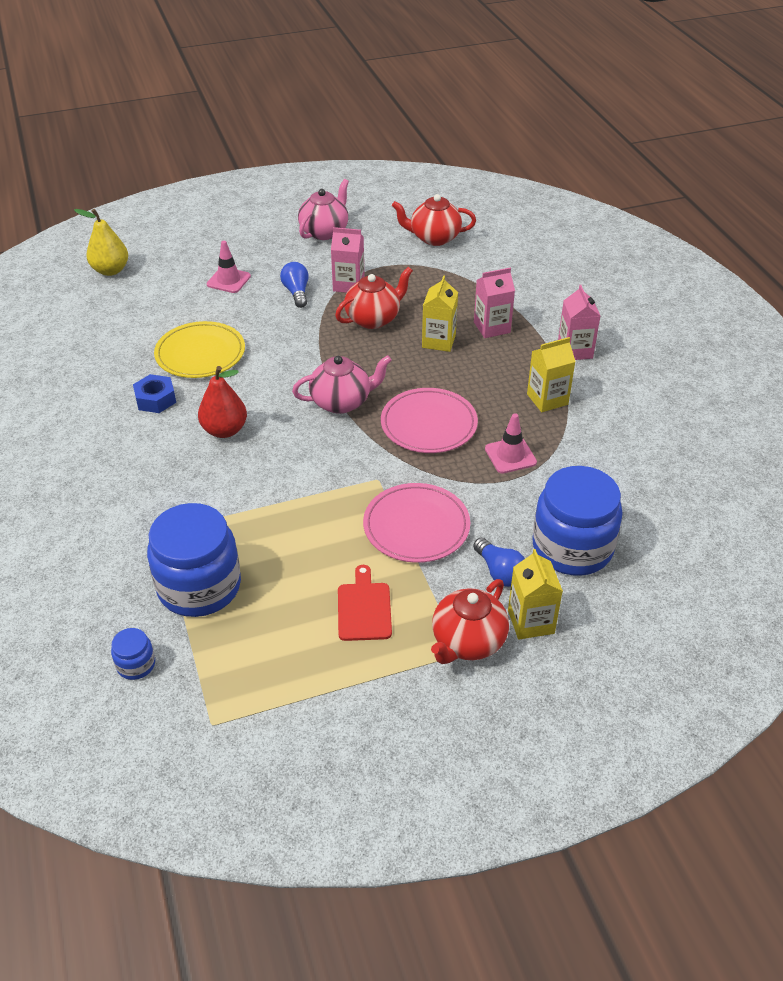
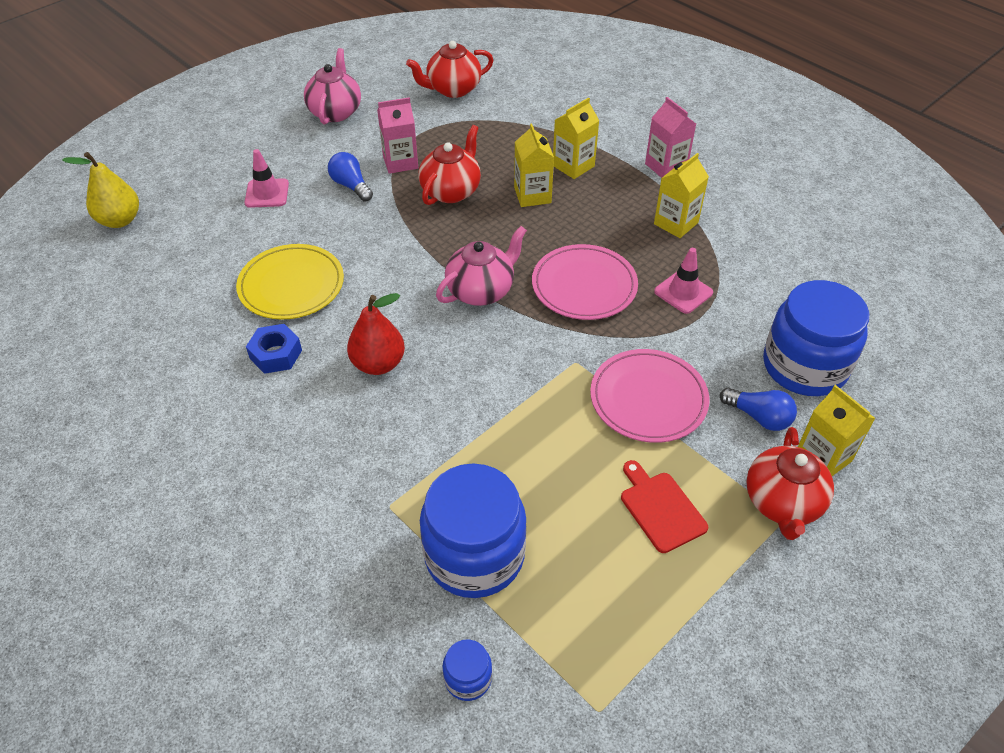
camera: 25 degrees left, 5 degrees up
(492, 327) = (573, 166): pink carton -> yellow carton

